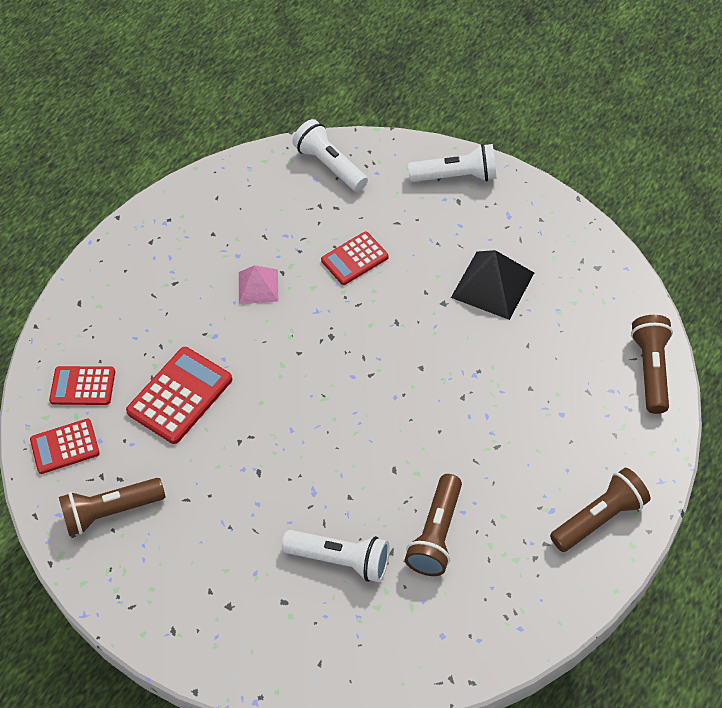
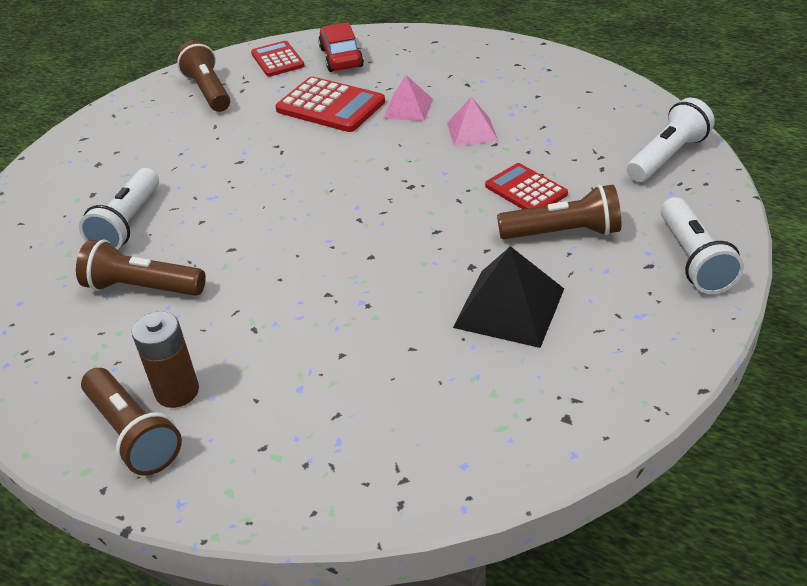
camera: 85 degrees right, 15 degrees down
(83, 386) = (341, 57): red calculator -> red car
(204, 331) = (408, 108): none -> pink pyramid
(560, 493) = (177, 391): none -> brown battery
(651, 370) = (376, 489): brown flashlight -> brown flashlight (563, 233)

